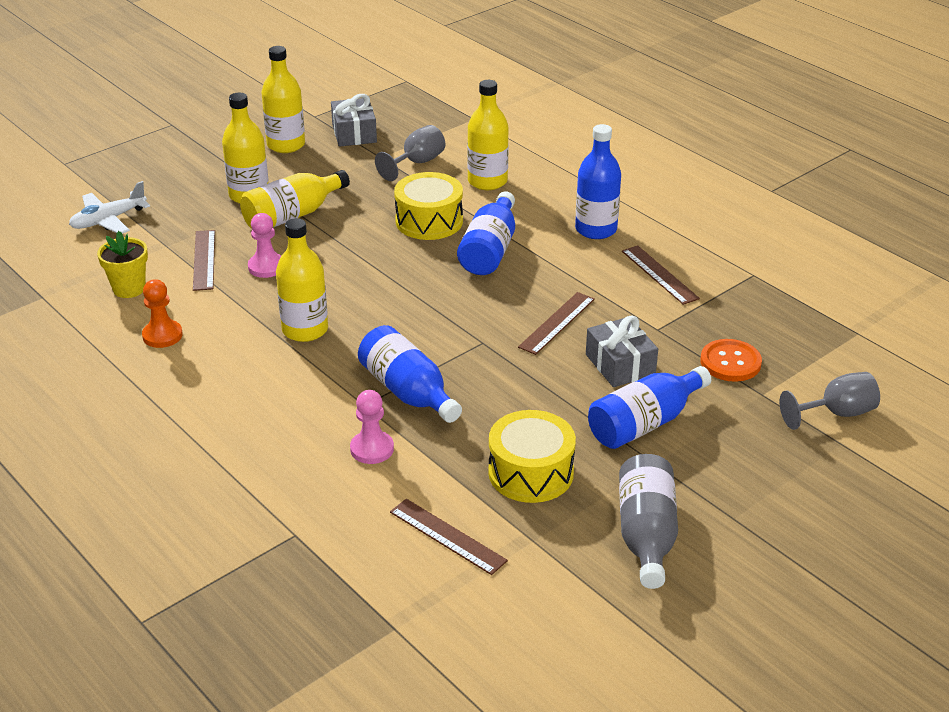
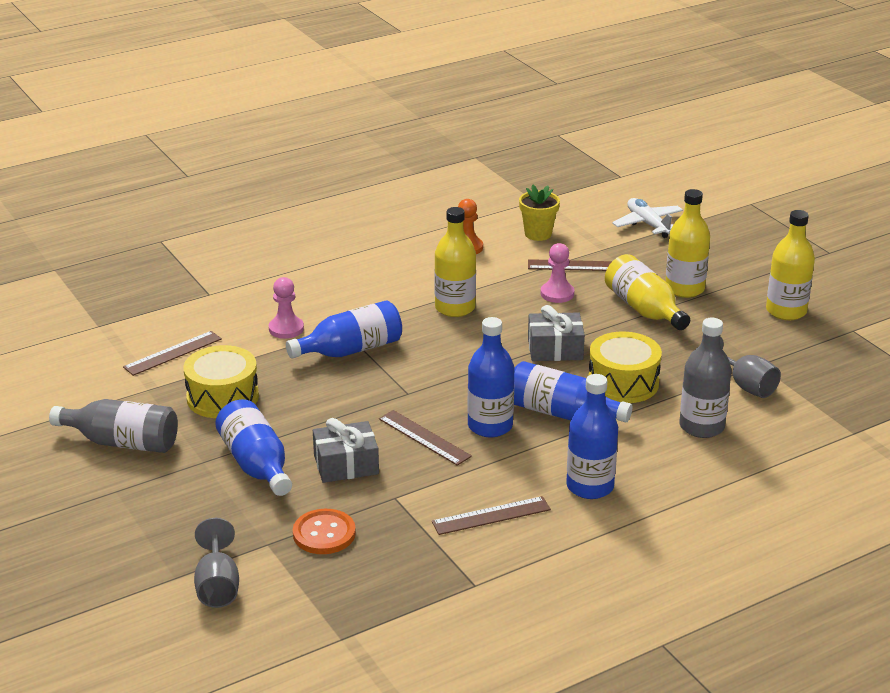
camera: 100 degrees right, 5 degrees down
(354, 133) = (812, 351): grey gift -> grey gift (555, 349)
(487, 181) = (701, 426): yellow bottle -> grey bottle
(524, 287) = (490, 426): none -> blue bottle

